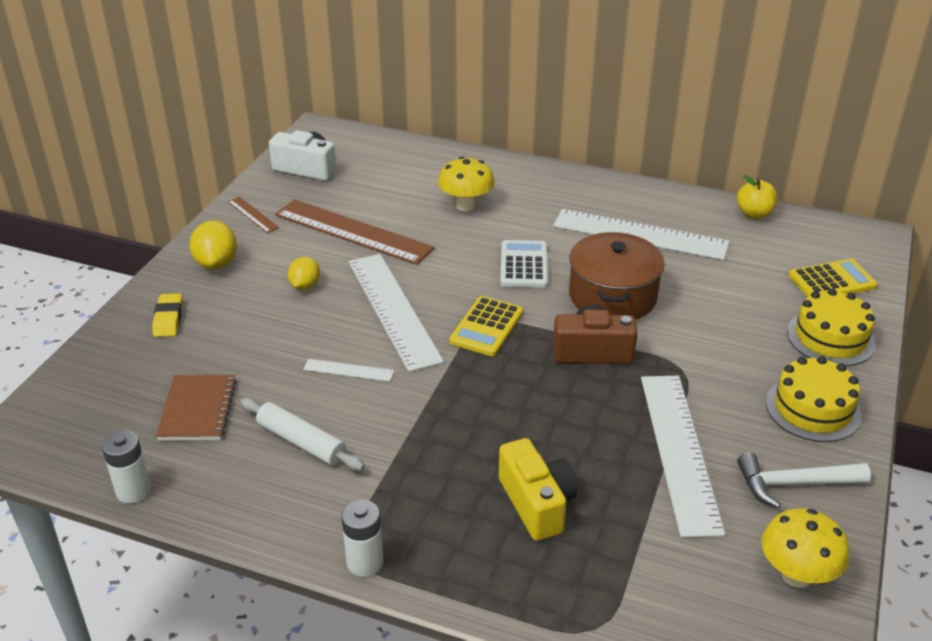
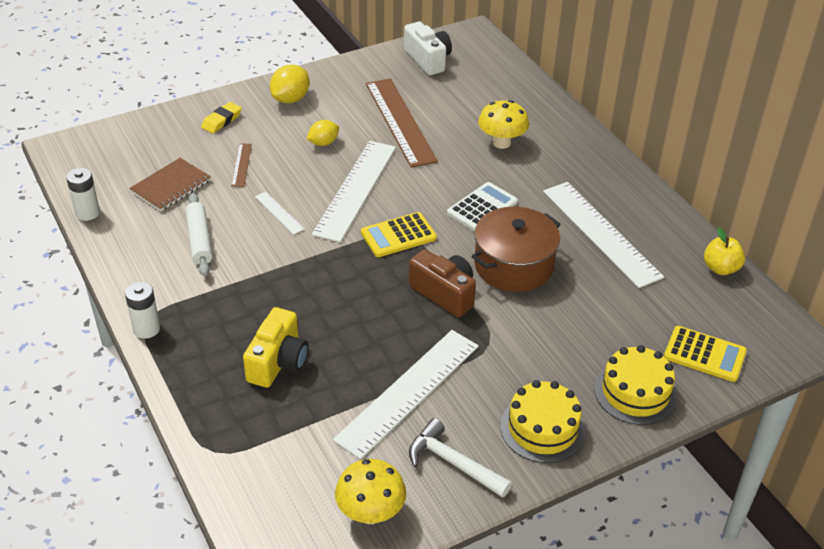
camera: 40 degrees right, 5 degrees up
(253, 214) = (353, 76): brown ruler -> brown ruler (241, 165)

